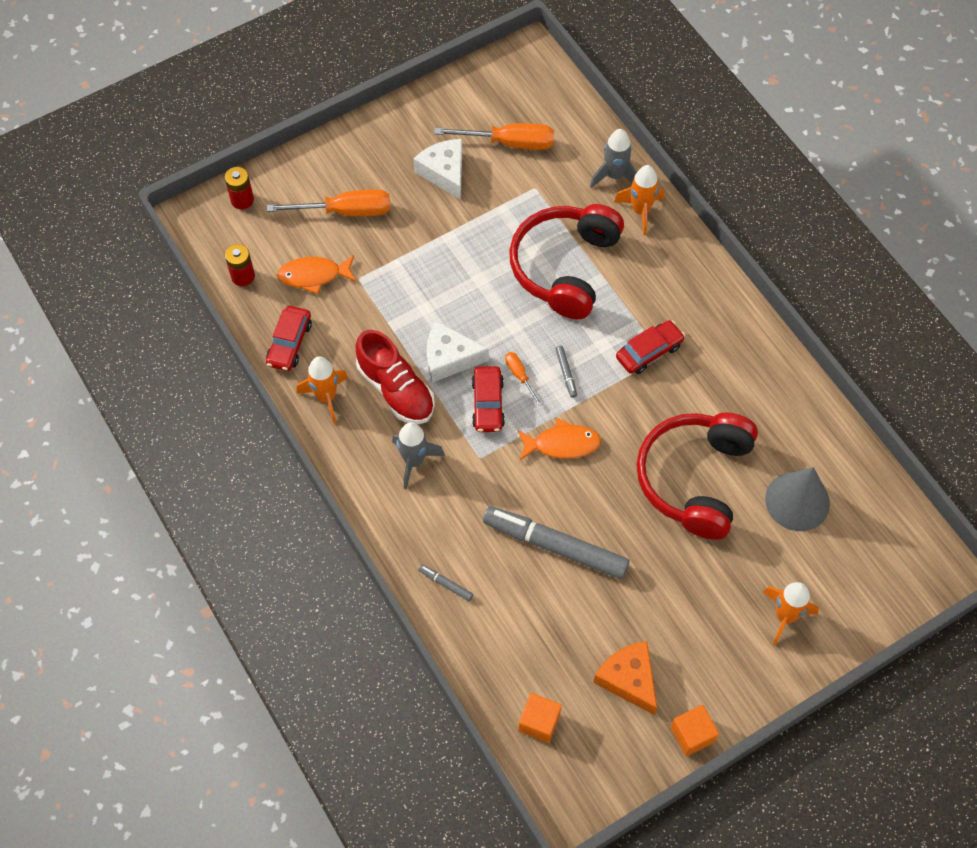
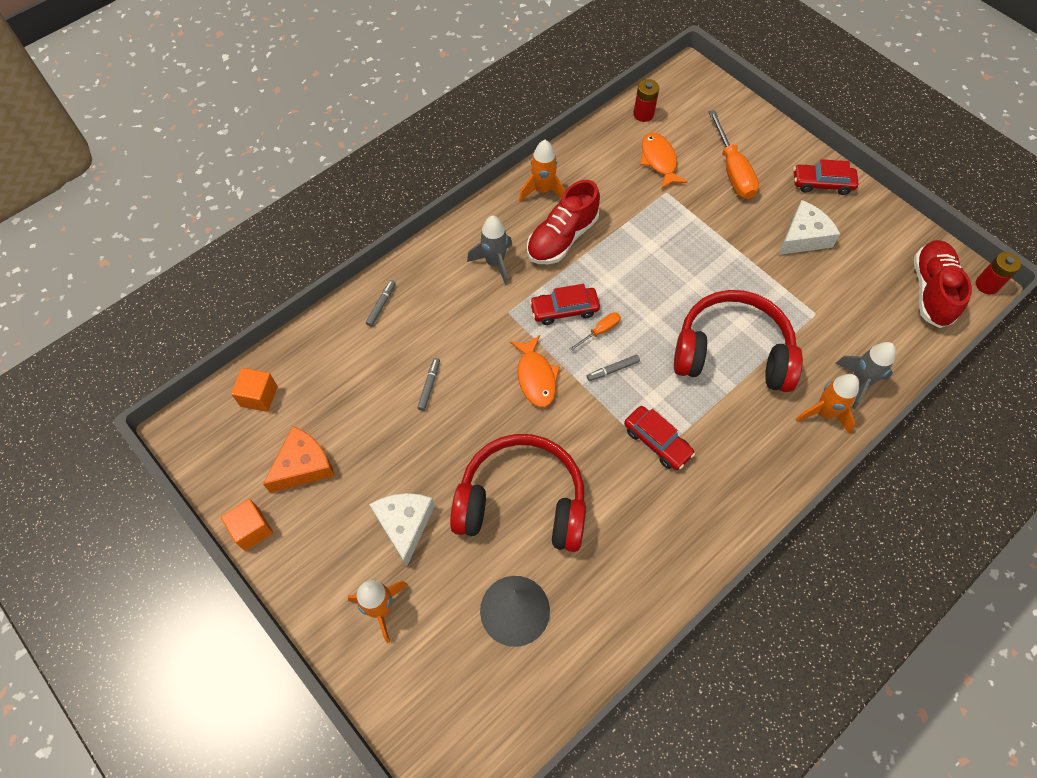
camera: 80 degrees right, 0 degrees up
(242, 200) = (718, 99): red battery -> red battery (987, 285)
(289, 343) = (588, 156): red car -> red car (822, 184)
(449, 358) = (604, 273): white cheese -> white cheese (404, 525)
(509, 143) = (860, 284): orange screwdriver -> none
(528, 90) = (931, 291): none -> red shoe
(555, 546) = (429, 386): grey marker -> grey marker, size x0.40

